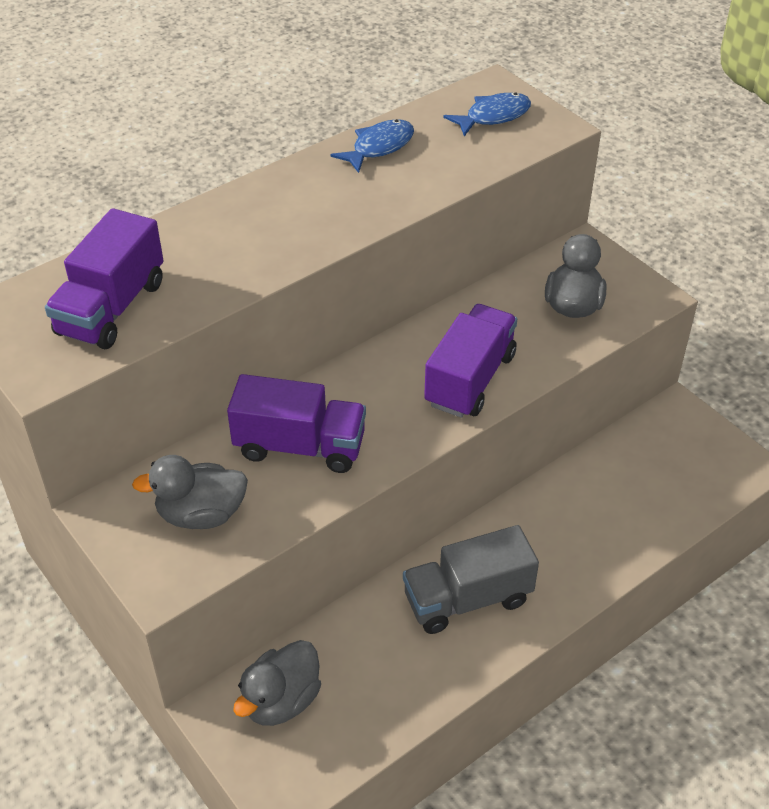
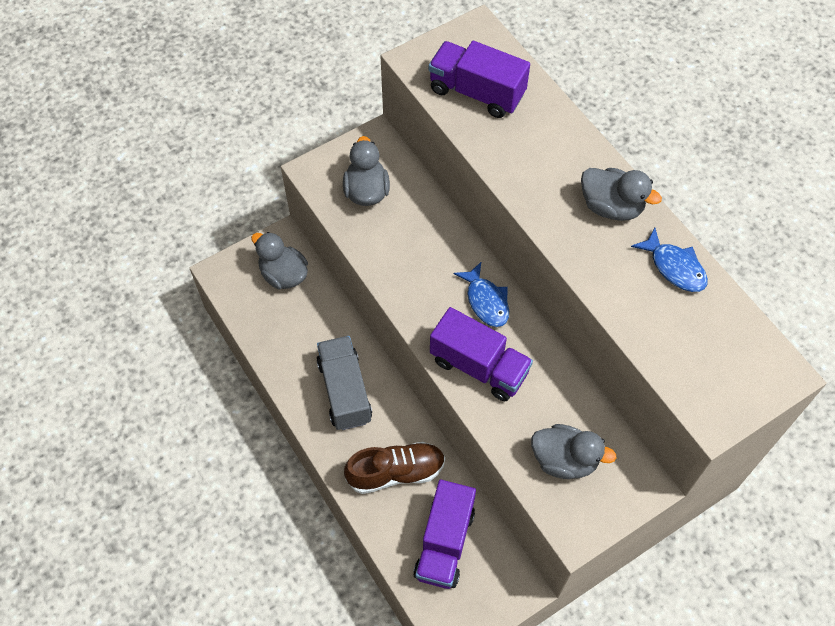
camera: 95 degrees right, 15 degrees up
(300, 191) = (611, 207): none -> grey duck
(300, 446) = (420, 248): purple truck -> purple truck (444, 543)
(493, 116) = (728, 365): blue fish -> blue fish (486, 301)
(571, 532) = (396, 472): none -> brown shoe

